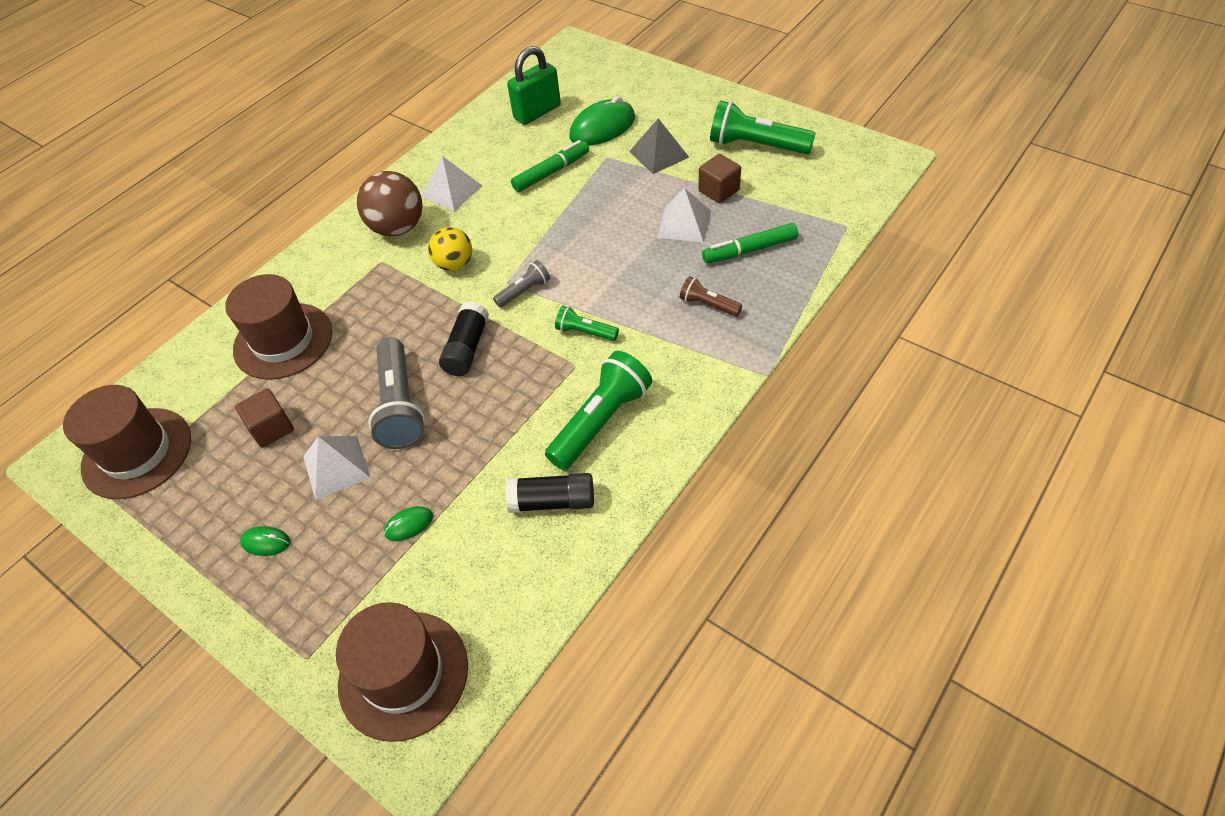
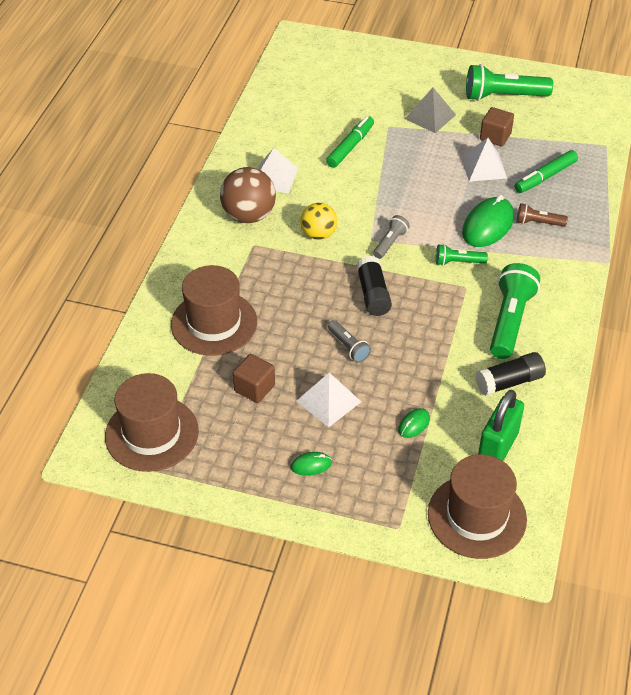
camera: 25 degrees left, 5 degrees down
(400, 405) = (348, 347): grey flashlight -> grey flashlight, size x0.53
(537, 112) = (305, 99): green padlock -> green padlock (497, 447)
(602, 128) = (370, 103): green mouse -> green mouse (487, 225)

